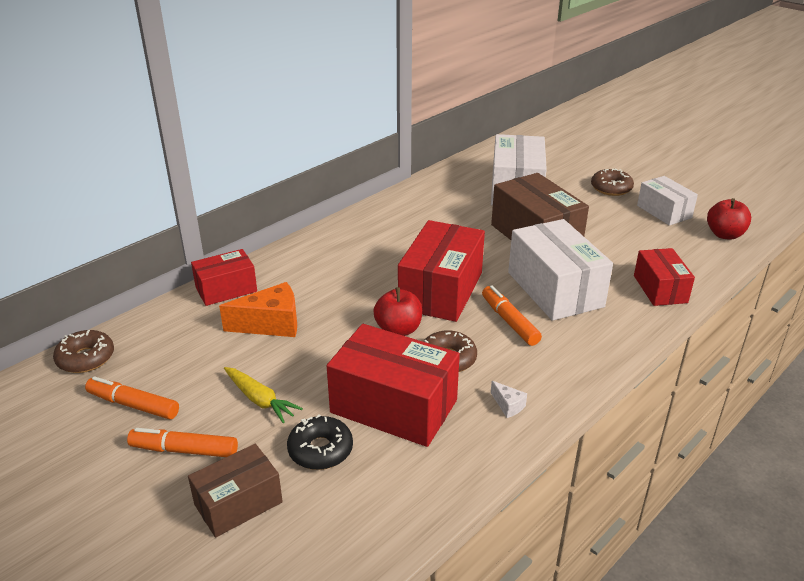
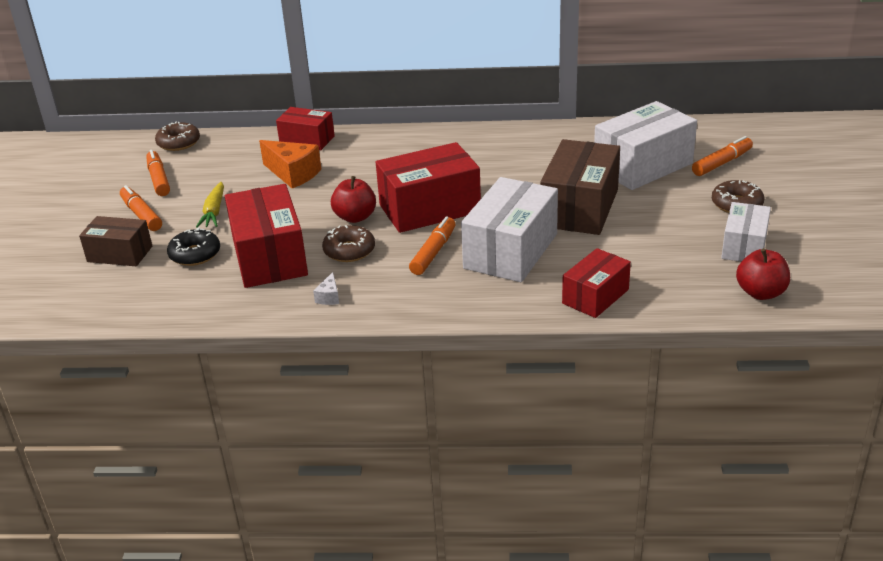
camera: 50 degrees right, 0 degrees up
(554, 167) = (721, 163): none -> orange marker

